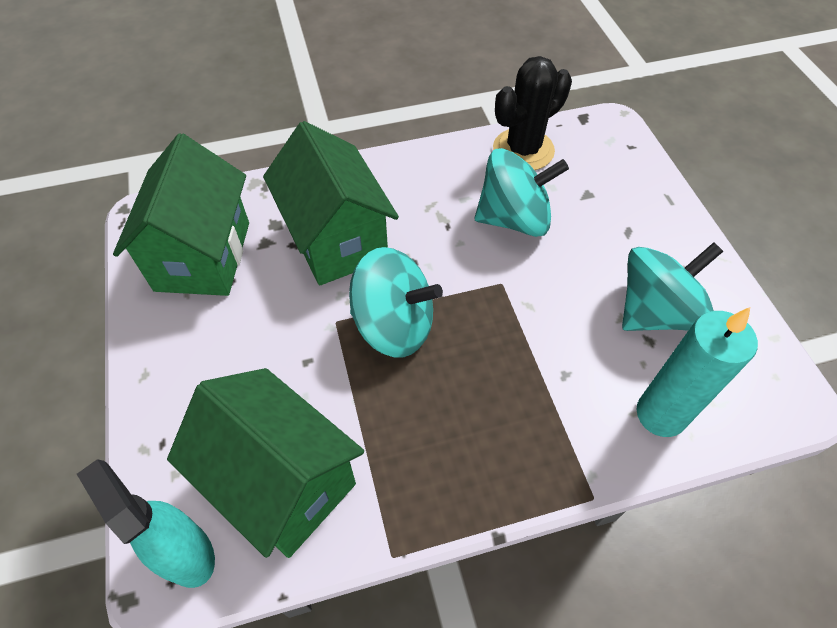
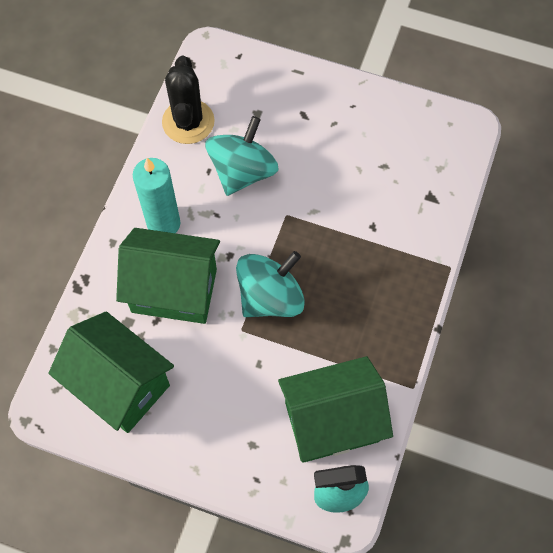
camera: 55 degrees left, 10 degrees up
(655, 312) = (369, 148): turquoise spinning top -> none
(660, 414) = (430, 198): turquoise candle -> turquoise candle (163, 223)

